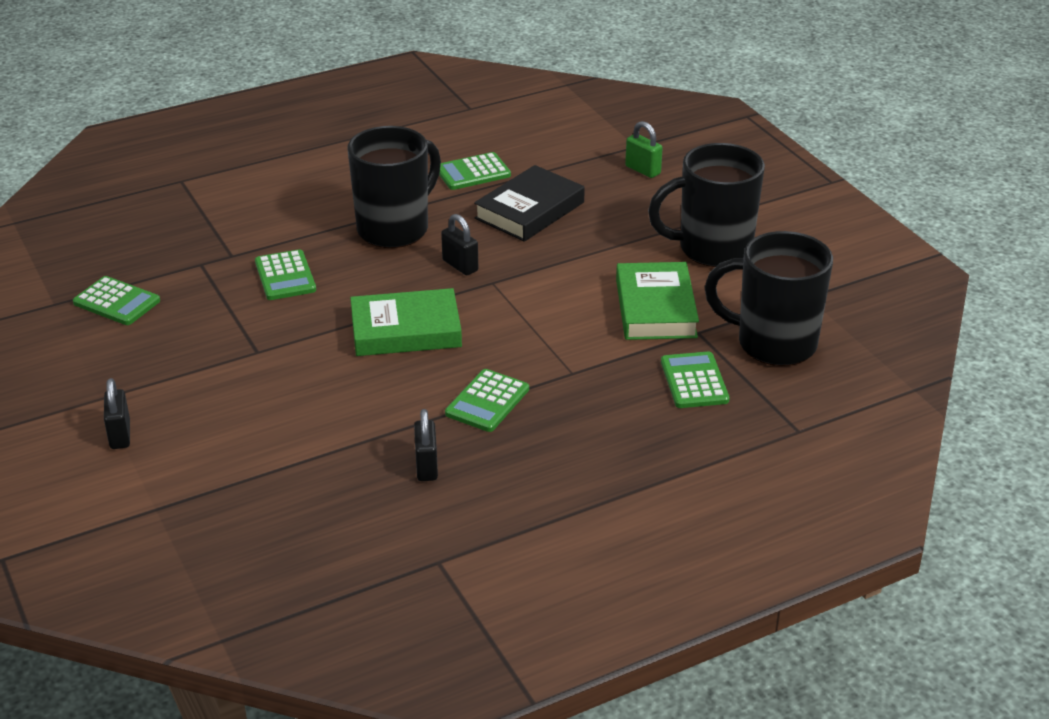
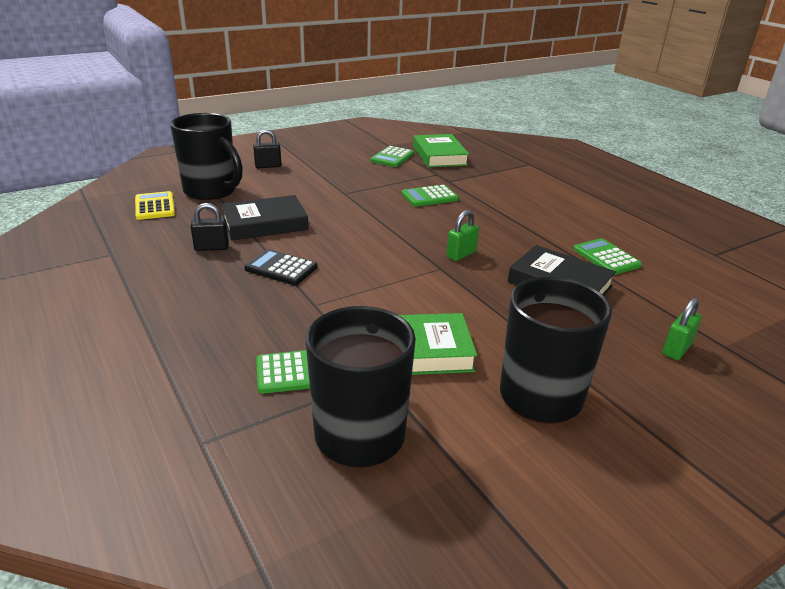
camera: 85 degrees right, 5 degrees down
(274, 545) = (155, 206): none -> yellow calculator
(355, 423) = (265, 223): none -> black book
(395, 229) = (503, 229): black mug -> black mug (211, 191)
(406, 330) = (371, 236): green book -> green book (439, 155)
(460, 265) = (461, 254): black padlock -> green padlock
(487, 401) = (281, 268): green calculator -> black calculator

